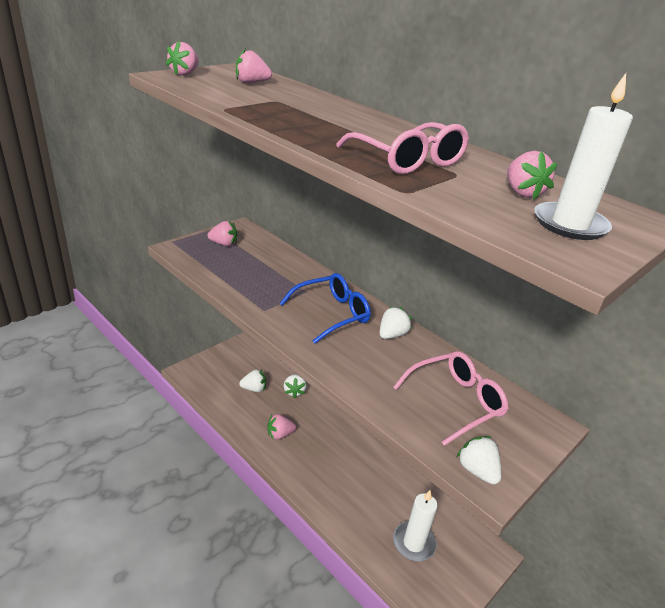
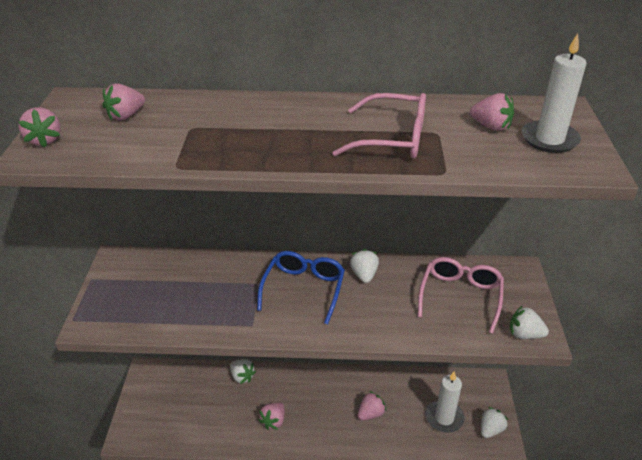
camera: 40 degrees left, 5 degrees up
(224, 244) = (126, 287): pink strawberry -> pink strawberry (370, 413)
(254, 389) = (207, 401): white strawberry -> white strawberry (490, 429)

